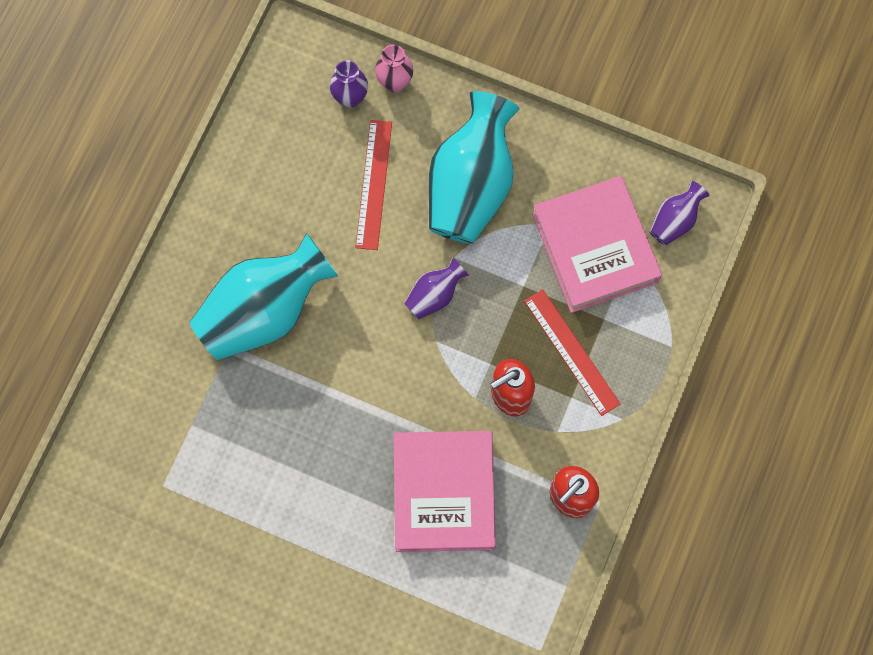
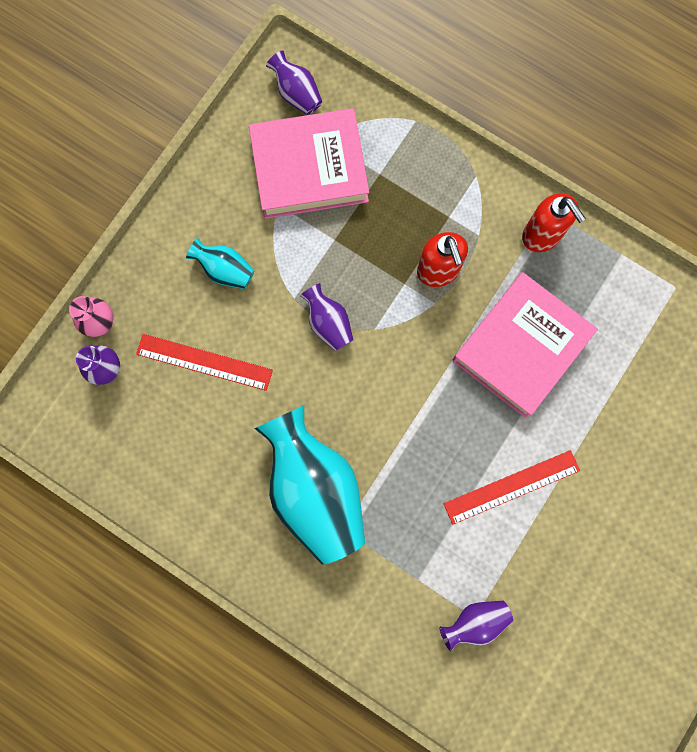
camera: 80 degrees left, 5 degrees up
(158, 487) = (475, 621): none -> purple vase
(444, 493) = (521, 347): pink book -> pink book turned 60 degrees counterclockwise
(470, 185) = (224, 270): turquoise vase -> turquoise vase, size x0.46
(571, 352) = (406, 208): red ruler -> red ruler (511, 487)

